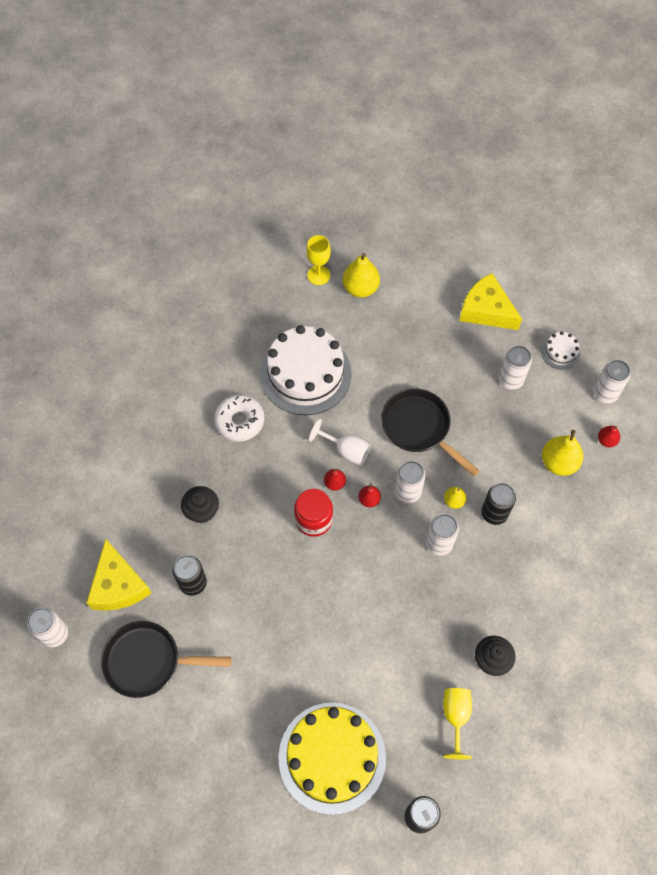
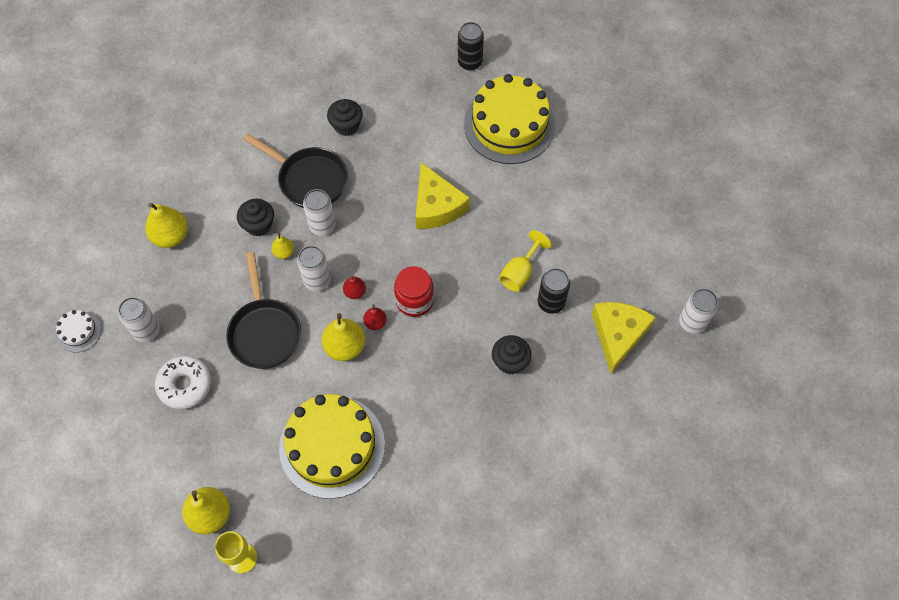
camera: 150 degrees left, 0 degrees up
(148, 661) = (619, 260): black pan -> black pan (309, 179)
(239, 421) = (426, 431): white donut -> white donut (185, 385)
(305, 374) = (332, 446): white cake -> yellow cake
(346, 450) = (345, 347): white goblet -> yellow pear
(455, 717) = (401, 104): yellow goblet -> yellow goblet (520, 272)
(486, 310) = (107, 415): yellow cheese -> yellow cheese (436, 206)
(494, 513) = (259, 225): black can -> black cupcake
(605, 394) = (77, 272): white can -> none
(606, 440) = (115, 232): red pear -> none

